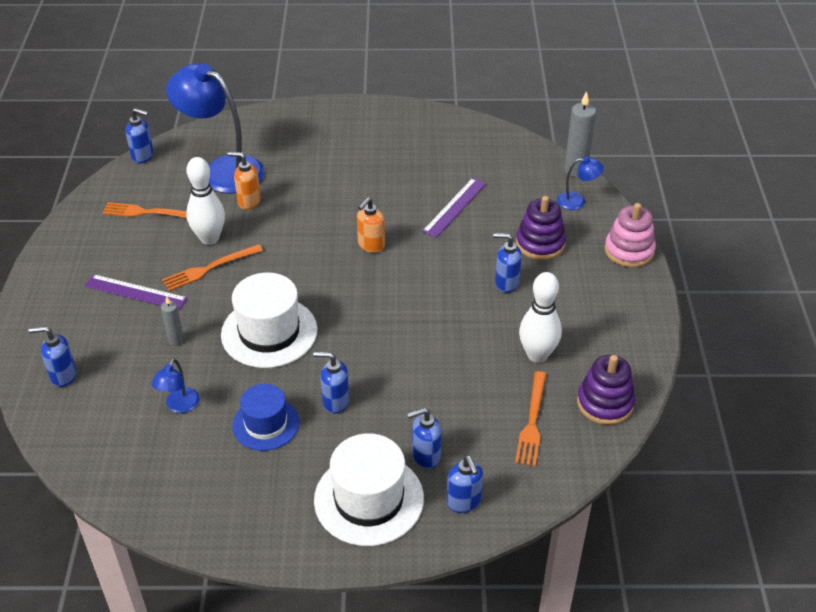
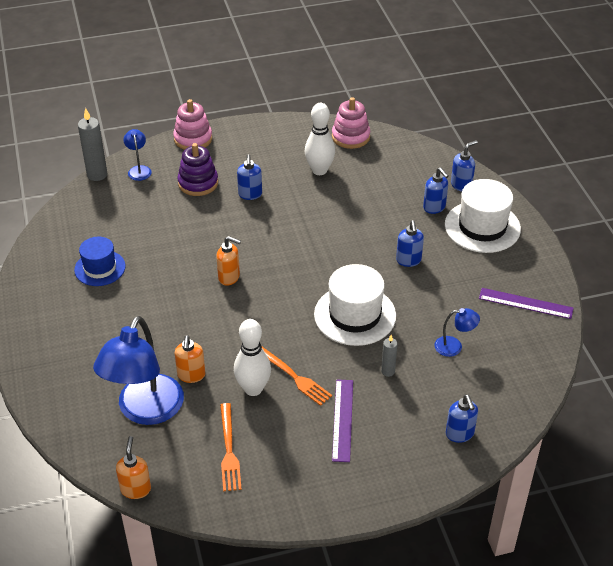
camera: 105 degrees left, 0 degrees up
(143, 156) = (136, 489): blue soap dispenser -> orange soap dispenser
(266, 424) = (447, 292): blue hat -> blue hat (100, 268)
(455, 207) = (164, 236): purple ruler -> purple ruler (525, 303)
(532, 421) = (381, 165): orange fork -> none
(605, 403) = (350, 137): purple stacking toy -> pink stacking toy

